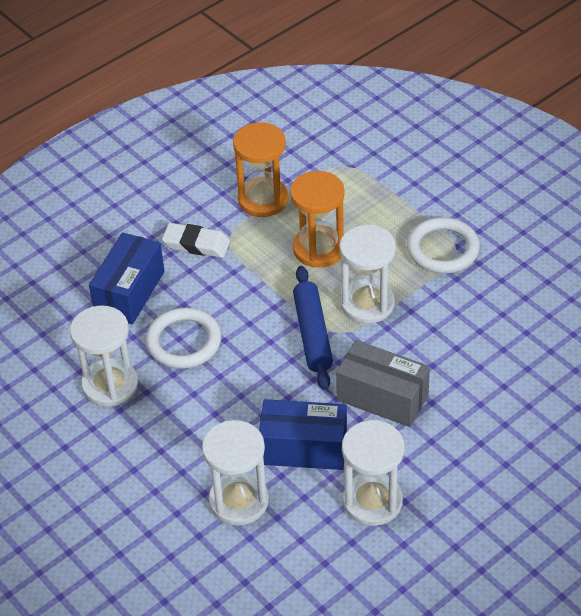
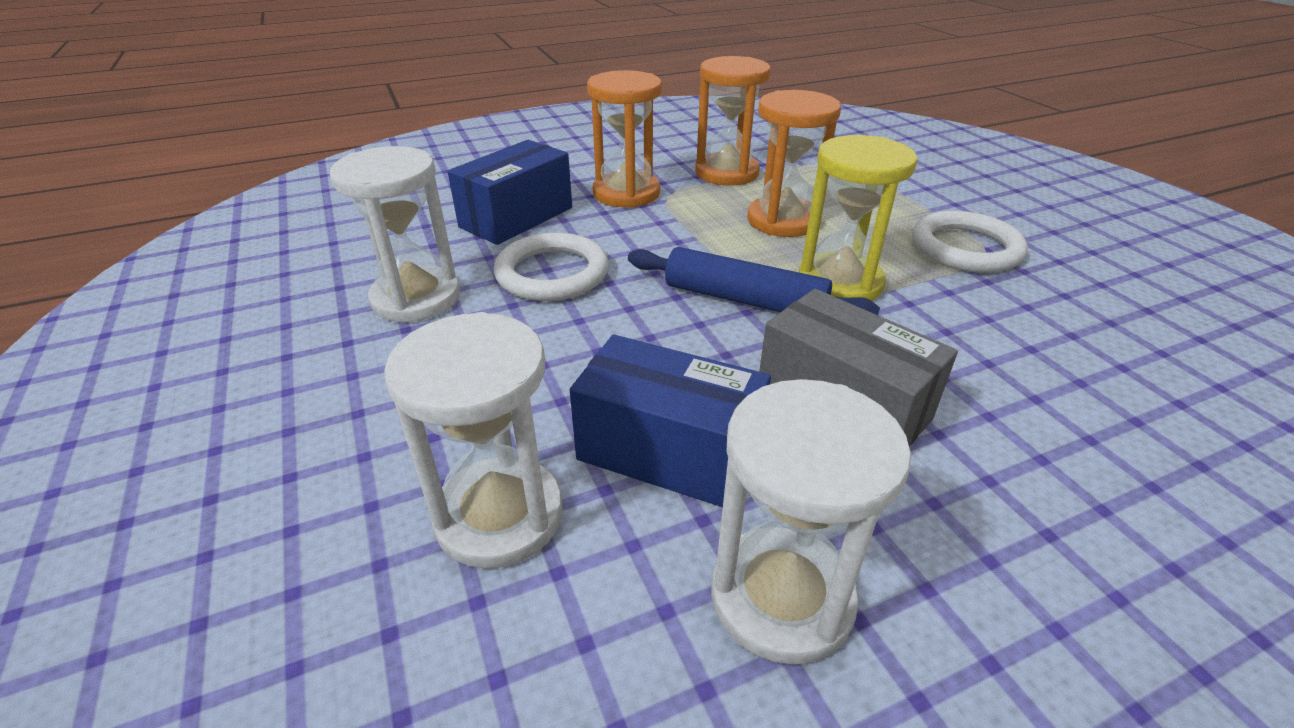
camera: 15 degrees right, 10 degrees down
(196, 244) = (626, 193): white eraser -> orange hourglass
(312, 334) = (744, 300): blue rolling pin -> blue rolling pin turned 75 degrees counterclockwise
(367, 303) = (840, 283): white hourglass -> yellow hourglass

